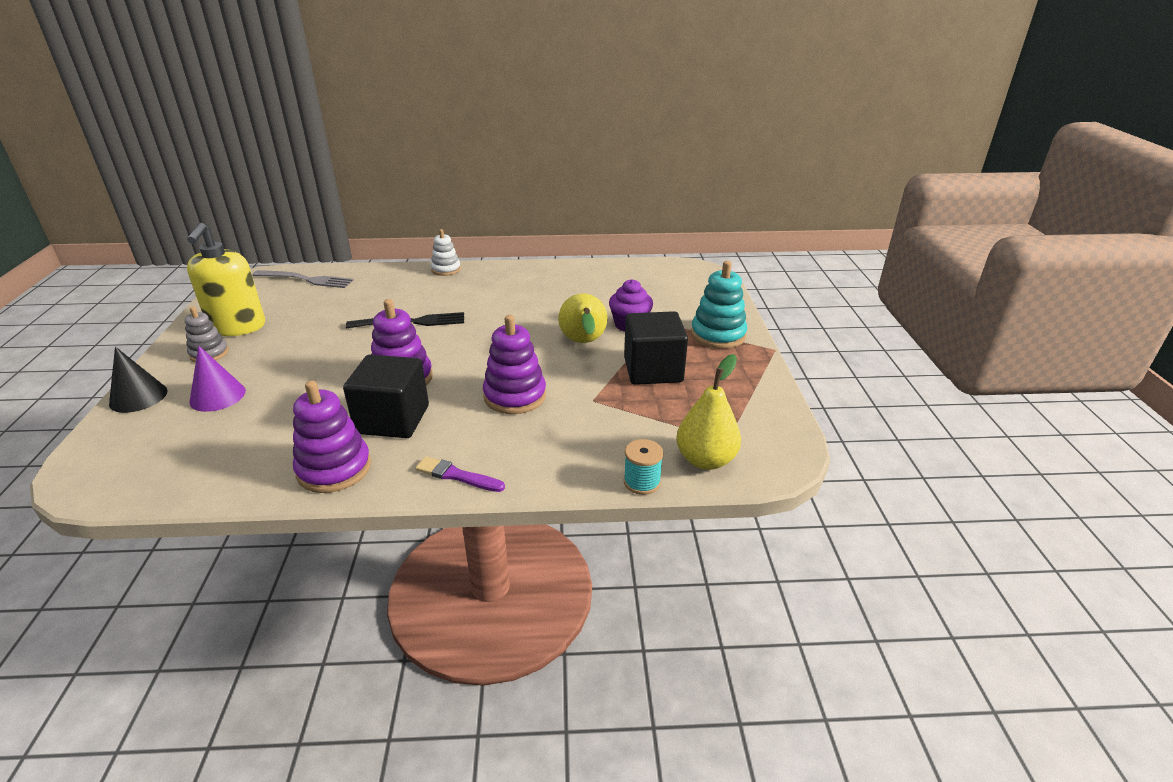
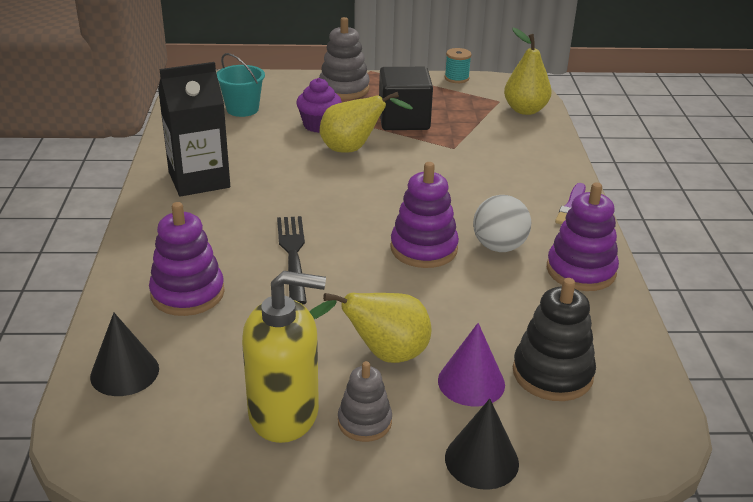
camera: 90 degrees left, 0 degrees up
(200, 436) = (552, 373): none -> black stacking toy
(272, 360) = (383, 355): none -> yellow pear
(307, 279) = (124, 372): grey fork -> black cone
(393, 419) = (499, 247): black cube -> white ball
(446, 269) = (137, 240): white stacking toy -> none
(515, 396) = (451, 183): purple stacking toy -> purple stacking toy (187, 293)
(527, 281) = (199, 180): none -> black carton
(642, 482) = (556, 133): turquoise spool -> turquoise spool (456, 78)
(653, 289) = (242, 109): none -> turquoise bucket
(718, 335) = (344, 89): turquoise stacking toy -> grey stacking toy

